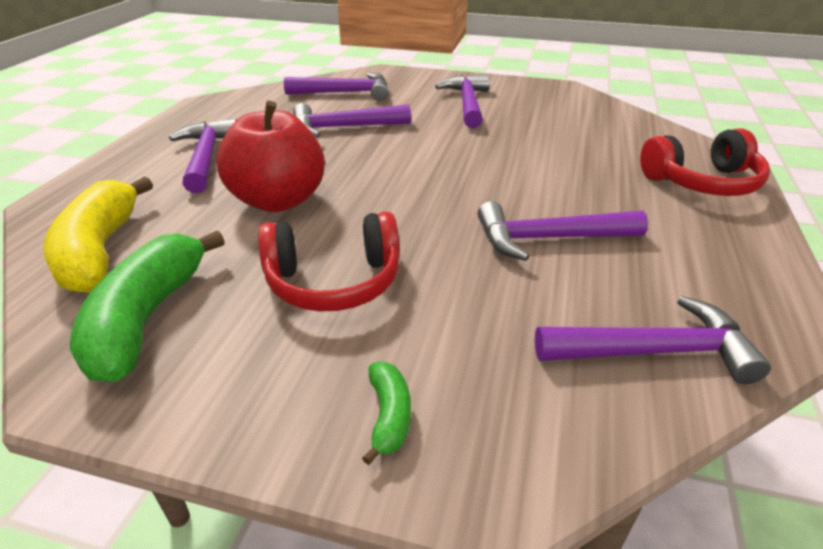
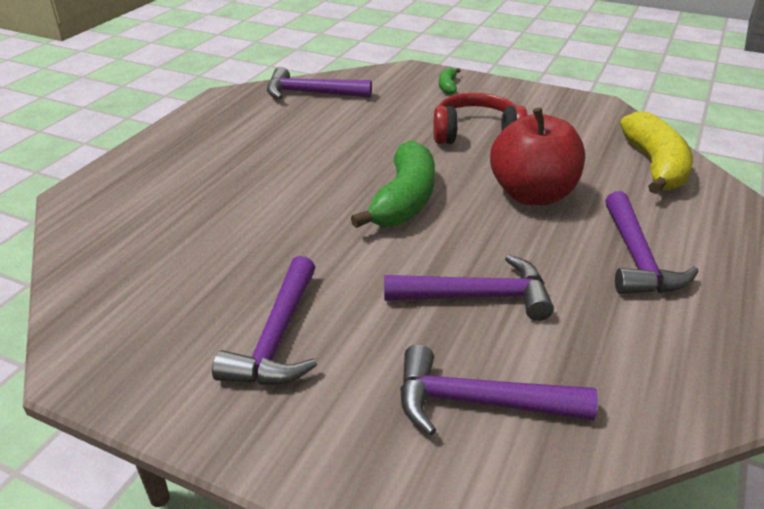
camera: 170 degrees left, 0 degrees up
(147, 318) = (585, 126): green banana -> green banana (404, 200)
(549, 238) = (318, 145): purple hammer -> none
(702, 182) = (140, 176): red headphones -> none

